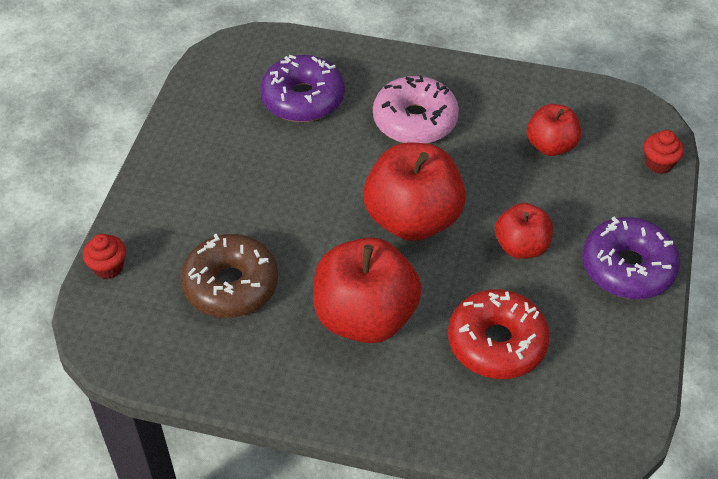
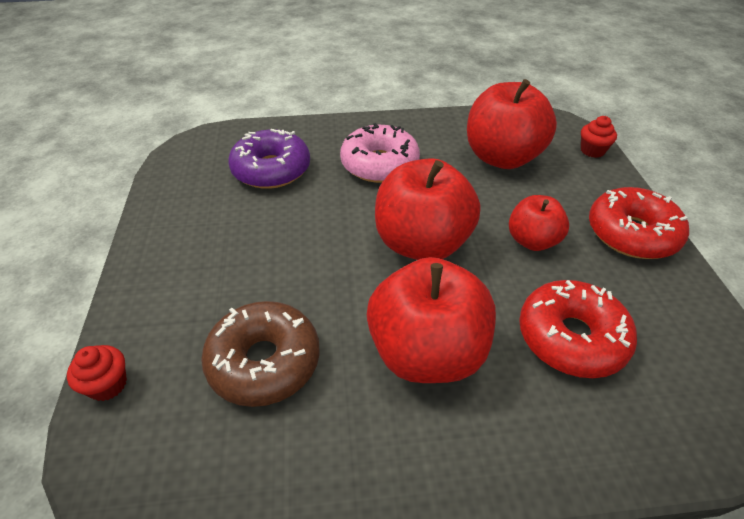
camera: 20 degrees left, 5 degrees down
(550, 146) = (502, 157): red apple -> red apple, size x1.77
(627, 267) = (631, 234): purple donut -> red donut

